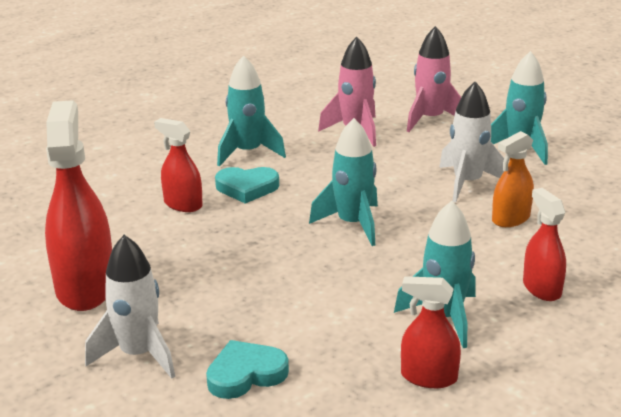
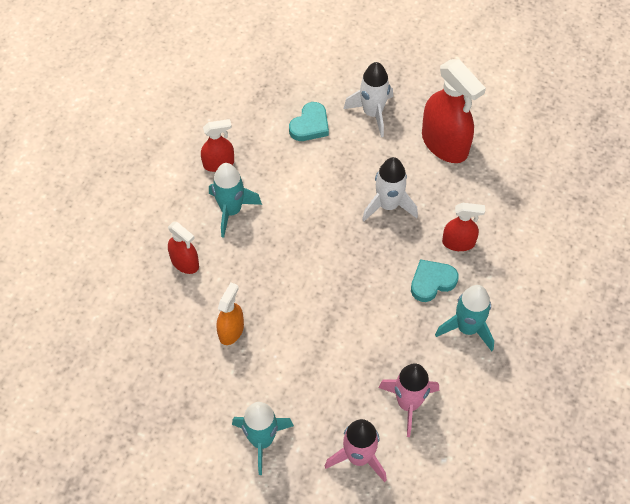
camera: 150 degrees right, 30 degrees up
(352, 224) = (333, 274): turquoise rocket -> none
(467, 183) = (281, 364): white rocket -> white rocket (388, 205)

